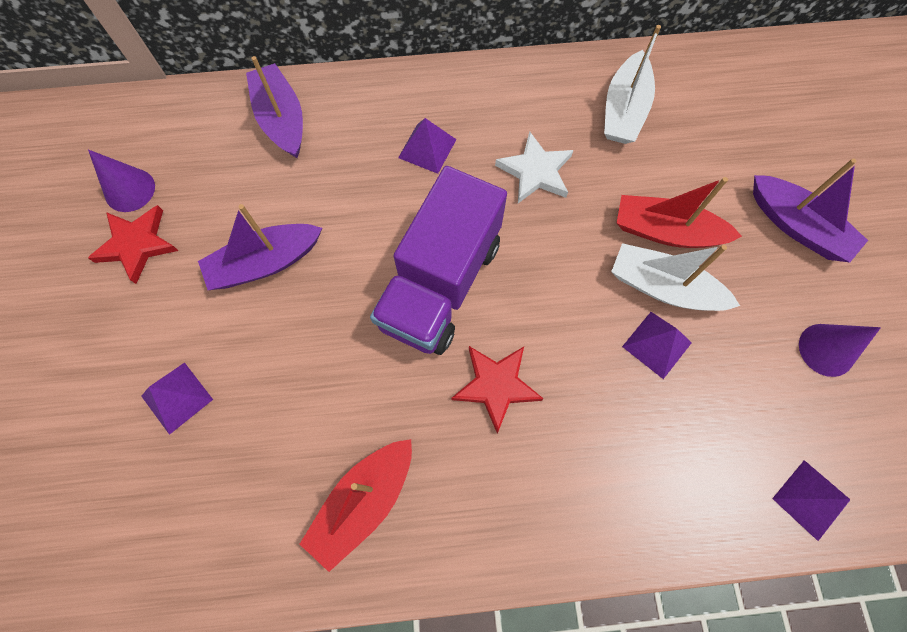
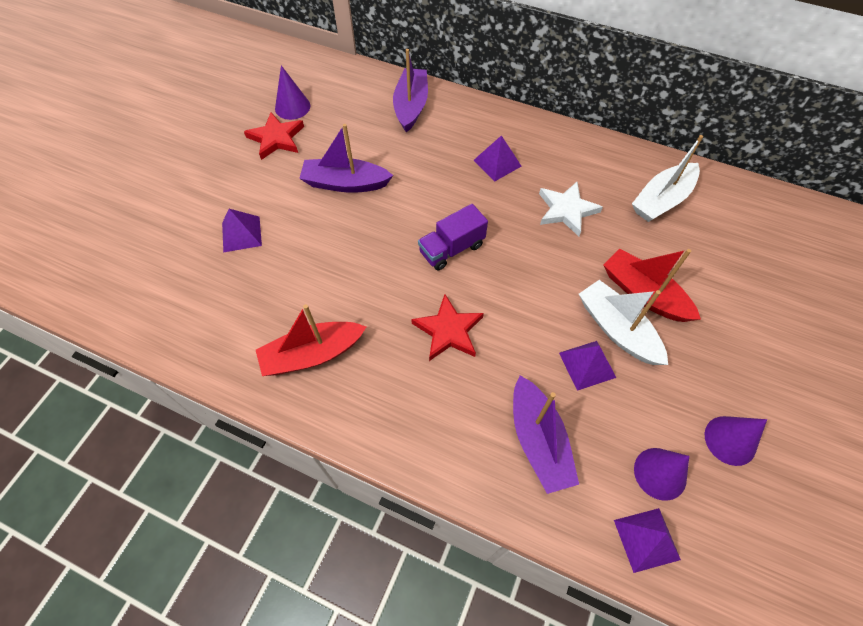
camera: 30 degrees right, 10 degrees down
(440, 283) = (451, 248): purple truck -> purple truck, size x0.53
(786, 423) = (660, 473): none -> purple cone
(797, 226) = (759, 341): purple boat -> purple boat (538, 440)

